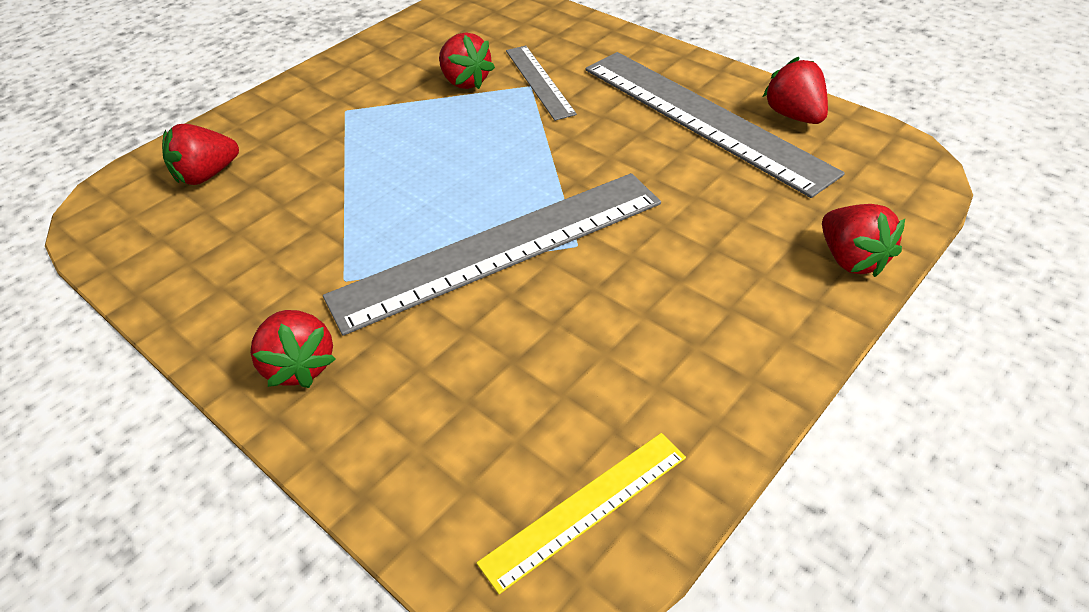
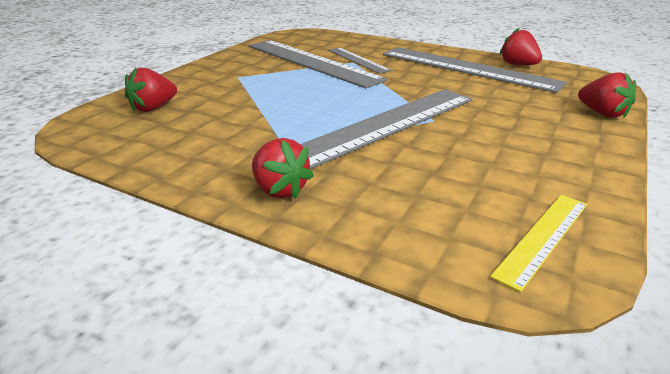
camera: 15 degrees left, 15 degrees down
(465, 81) = (311, 62): red strawberry -> grey ruler

